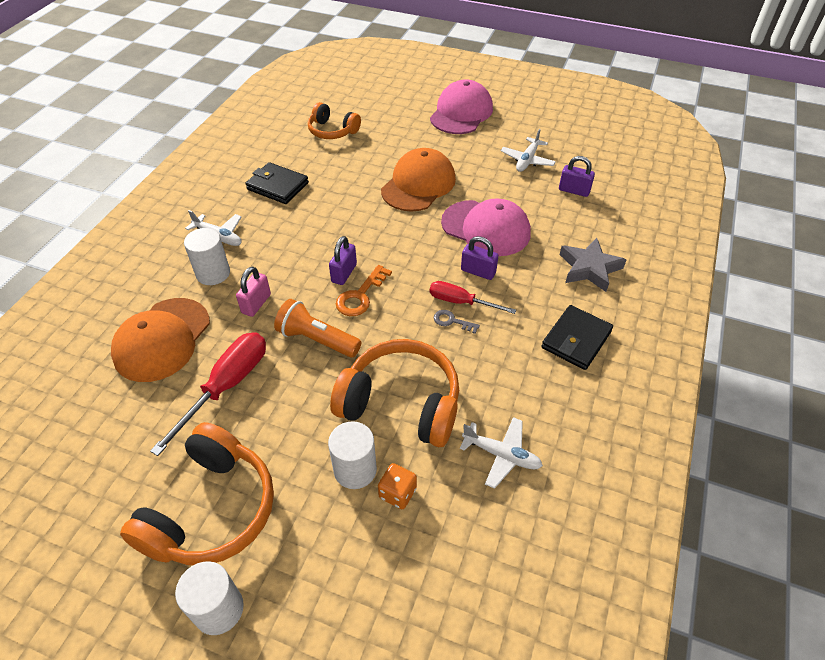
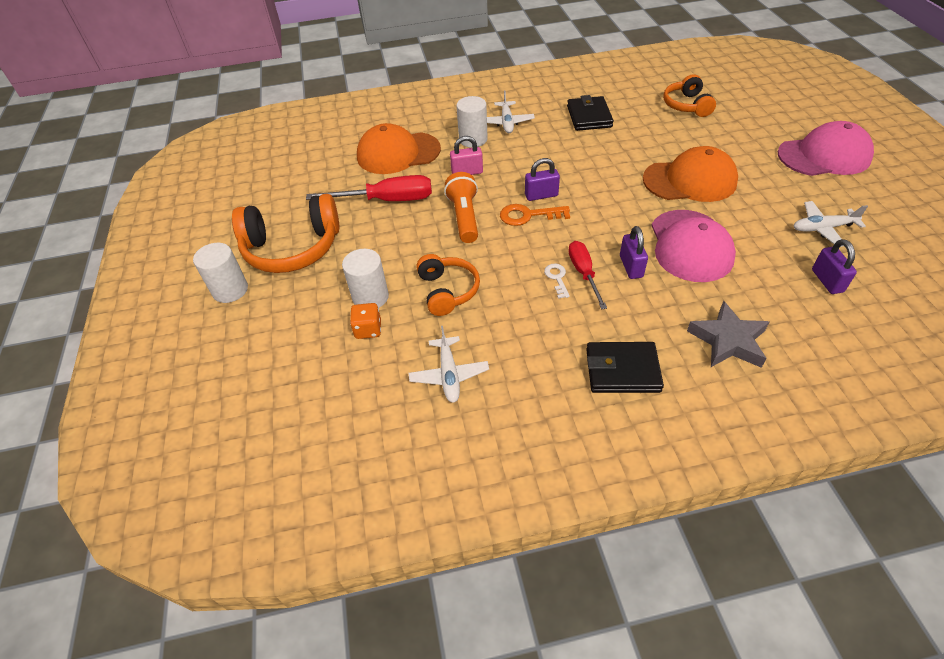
camera: 60 degrees right, 0 degrees up
(401, 403) = (447, 291): orange headphones -> orange headphones, size x0.60
(452, 321) = (557, 278): grey key -> white key

